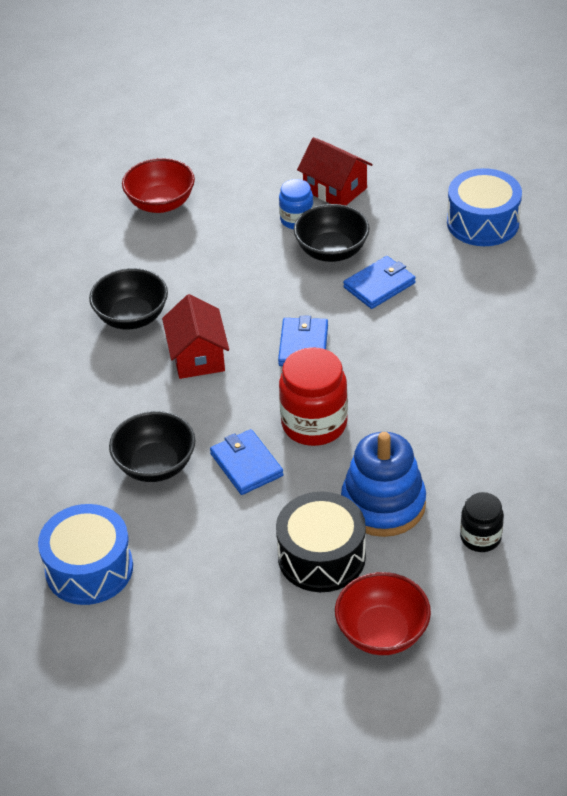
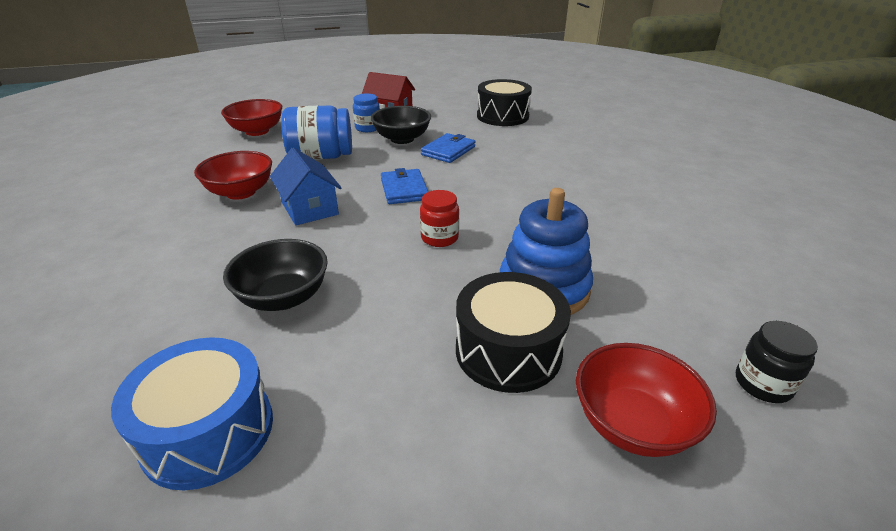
camera: 20 degrees left, 10 degrees down
(132, 317) = (240, 192): black bowl -> red bowl
(198, 356) = (309, 208): red house -> blue house
(227, 269) = (321, 157): none -> blue jar
(246, 464) = (385, 280): blue wallet -> none
(314, 424) = (439, 238): red jar -> red jar, size x0.58
(480, 537) = (658, 299): black jar -> black jar (763, 384)
(483, 222) = (502, 116): blue drum -> black drum

